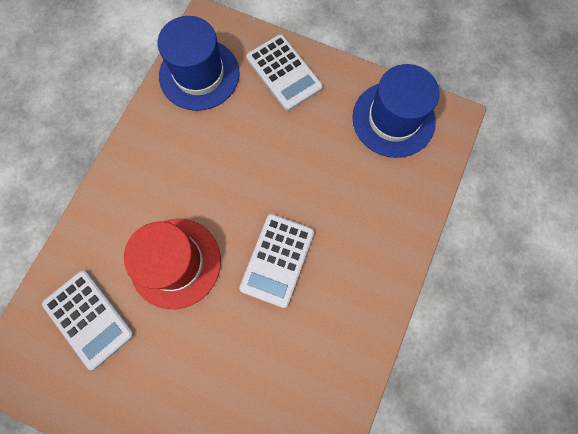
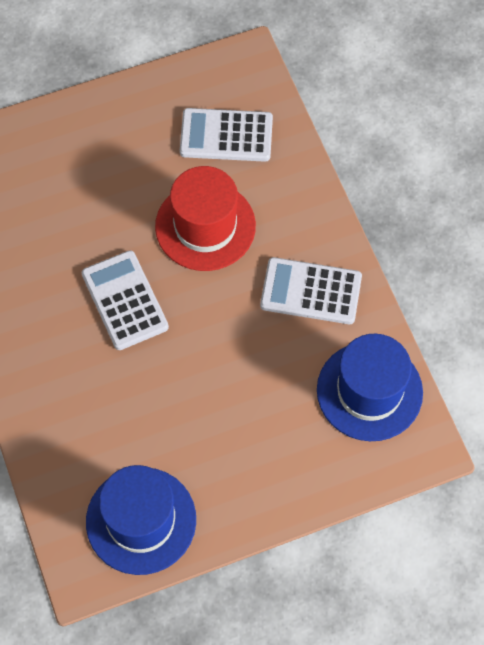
camera: 135 degrees right, 10 degrees down
(284, 73) = (293, 468): white calculator -> white calculator (311, 291)

